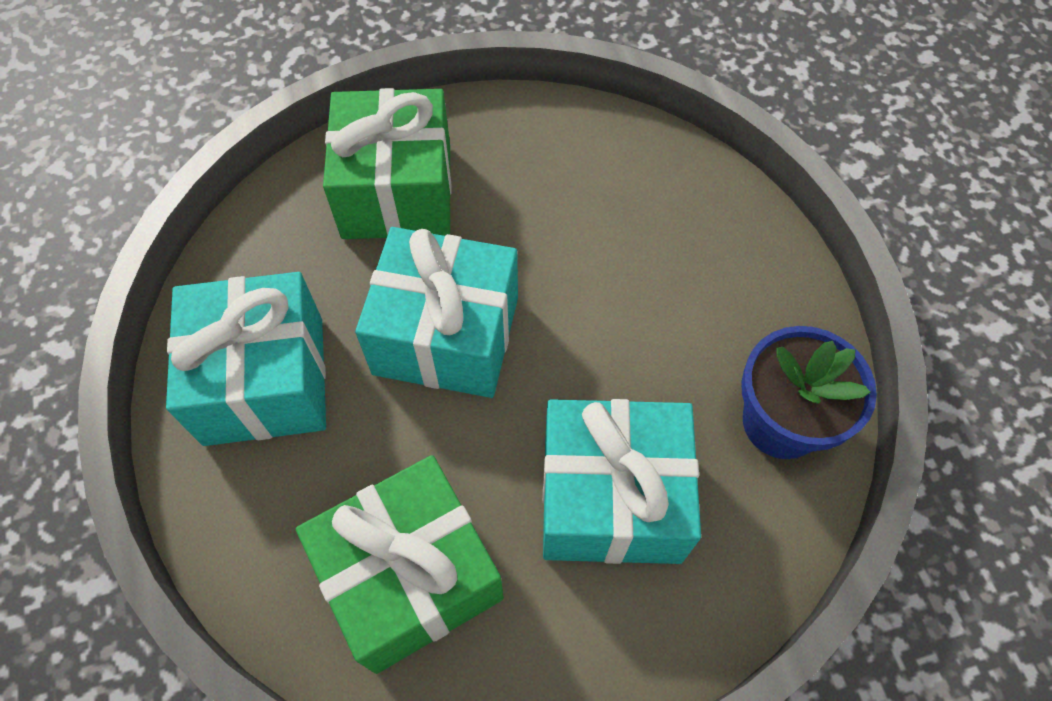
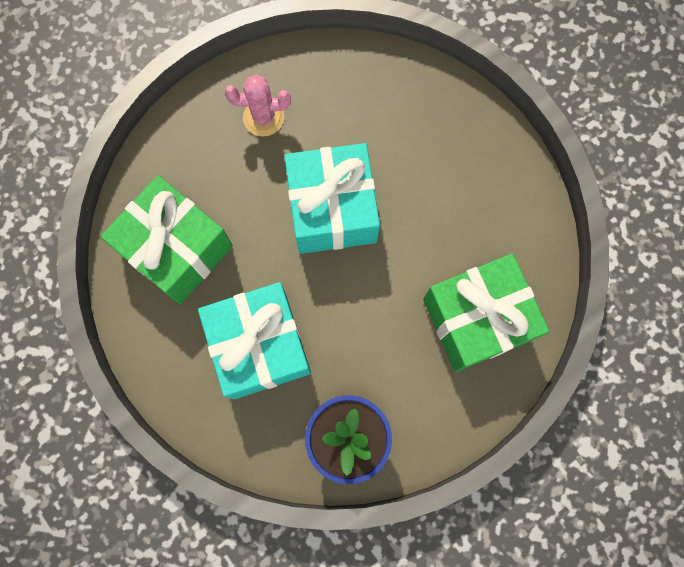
camera: 70 degrees right, 15 degrees up
(264, 380) = (263, 117): turquoise gift -> pink cactus
(397, 191) = (428, 135): green gift -> green gift (477, 319)

